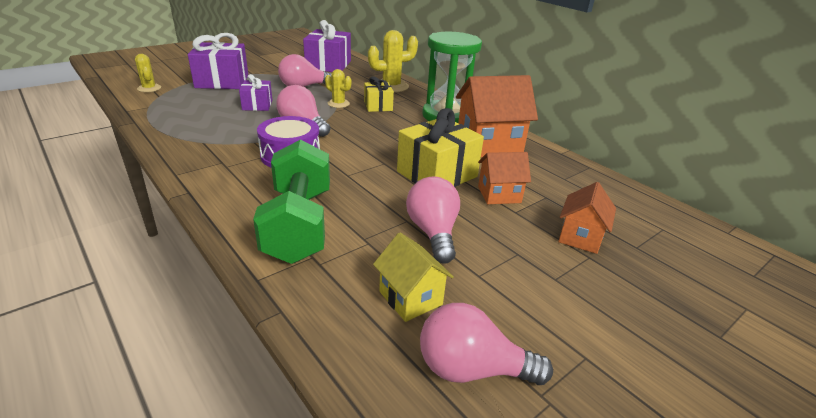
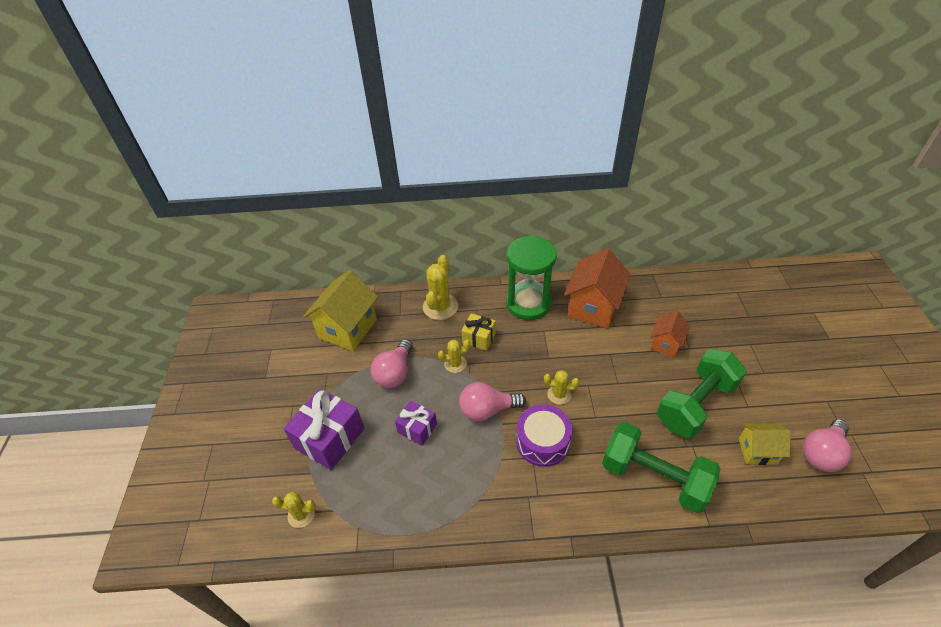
camera: 50 degrees left, 15 degrees up
(328, 65) = (348, 328): purple gift -> yellow house
(355, 151) = (559, 394): none -> yellow cactus
(433, 232) = (695, 404): pink light bulb -> green dumbbell
(437, 174) = (621, 362): yellow gift -> none
(580, 237) = (730, 335): orange house -> none

